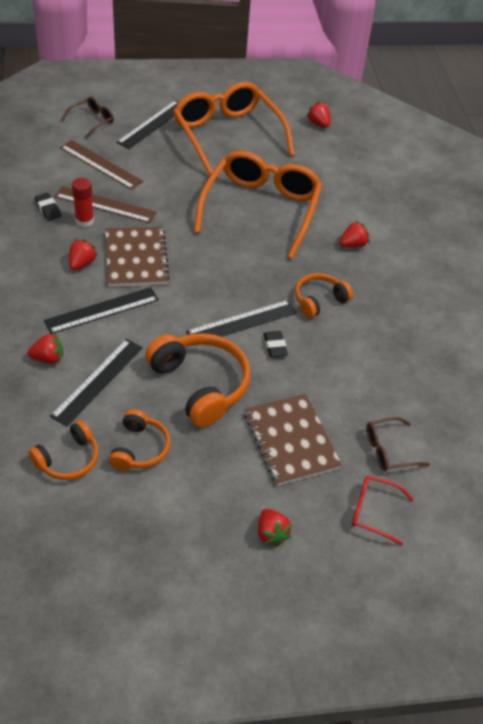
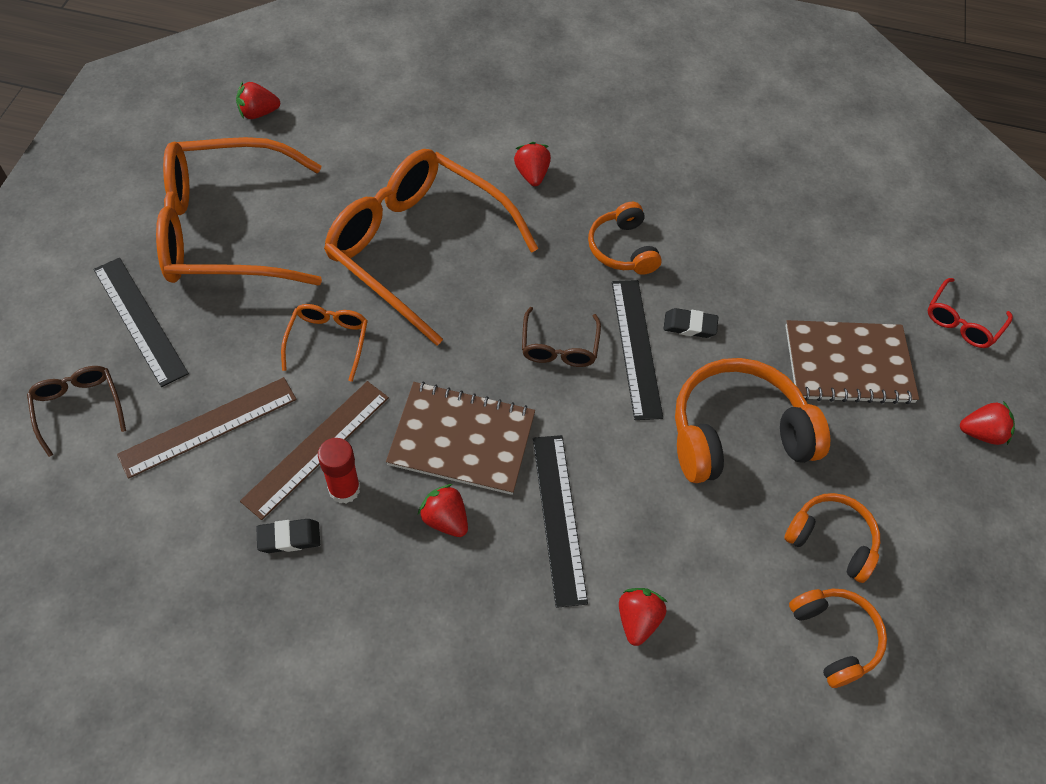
camera: 70 degrees left, 10 degrees up
(98, 381) = (700, 561): black ruler -> none
(175, 191) = (328, 341): none -> orange glasses
(389, 450) = (879, 273): brown glasses -> brown glasses (559, 347)

